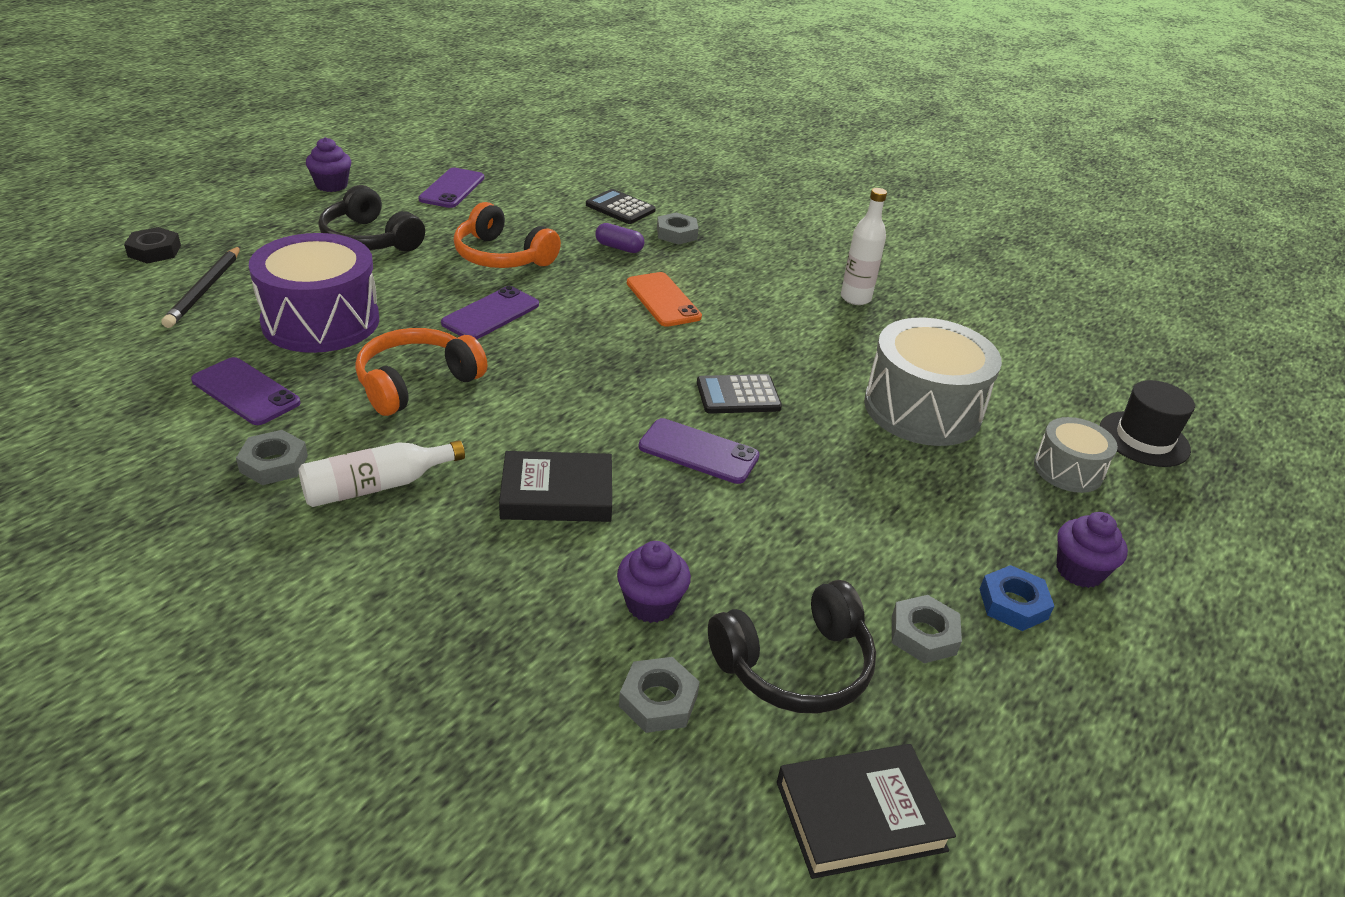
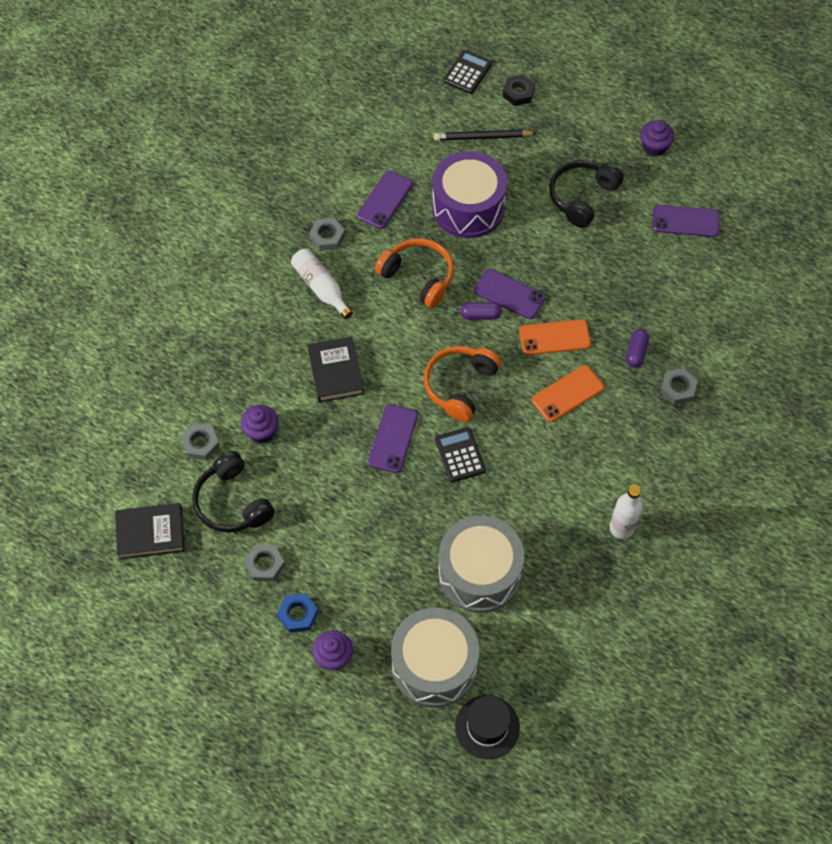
camera: 85 degrees right, 25 degrees up
(502, 256) = (590, 281): orange headphones -> orange headphones (460, 386)
(513, 341) = (480, 315): none -> purple capsule
(575, 294) = (554, 337): none -> orange phone
(620, 208) = (706, 341): black calculator -> black calculator (467, 72)
(860, 816) = (150, 533): black book -> black book turned 75 degrees counterclockwise
(1068, 470) = (434, 665): grey drum -> grey drum, size x1.84

